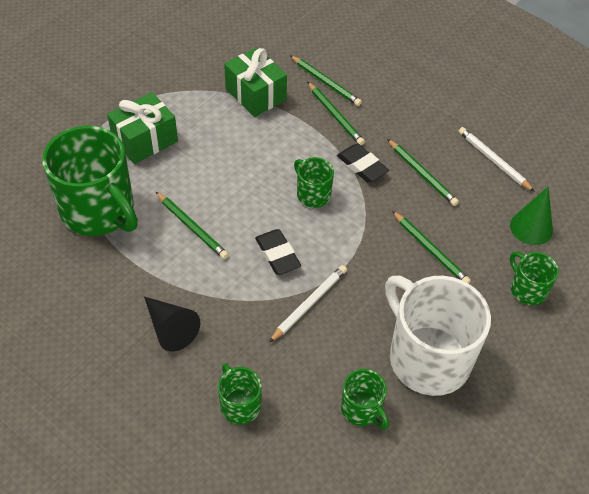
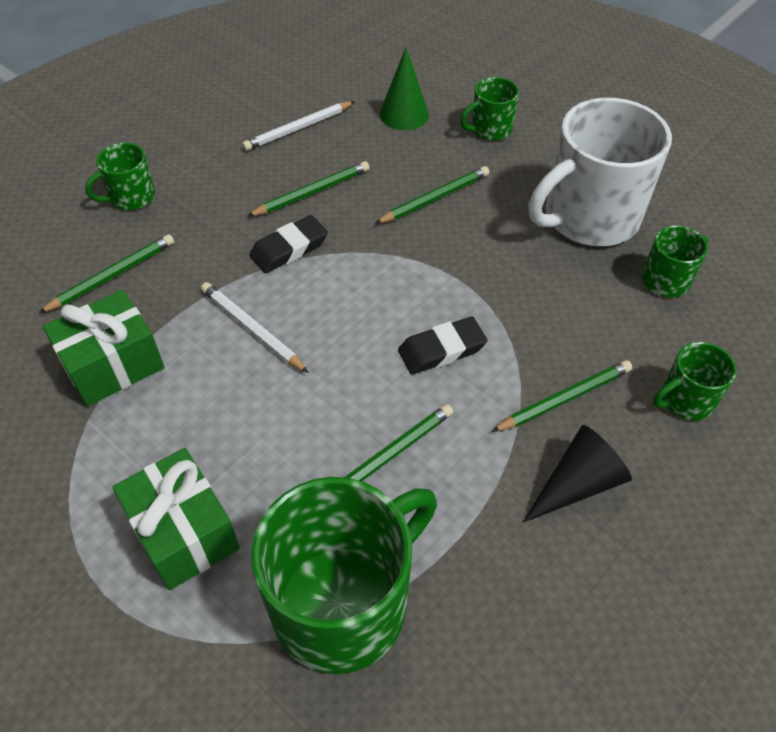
camera: 85 degrees left, 0 degrees up
(309, 304) = (522, 319): white pencil -> white pencil (252, 329)
(313, 194) = (335, 304): green mug -> green mug (131, 197)
(335, 115) = (185, 270): green pencil -> green pencil (564, 398)

